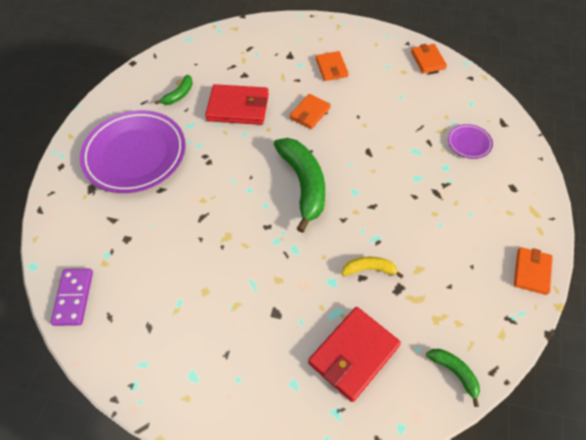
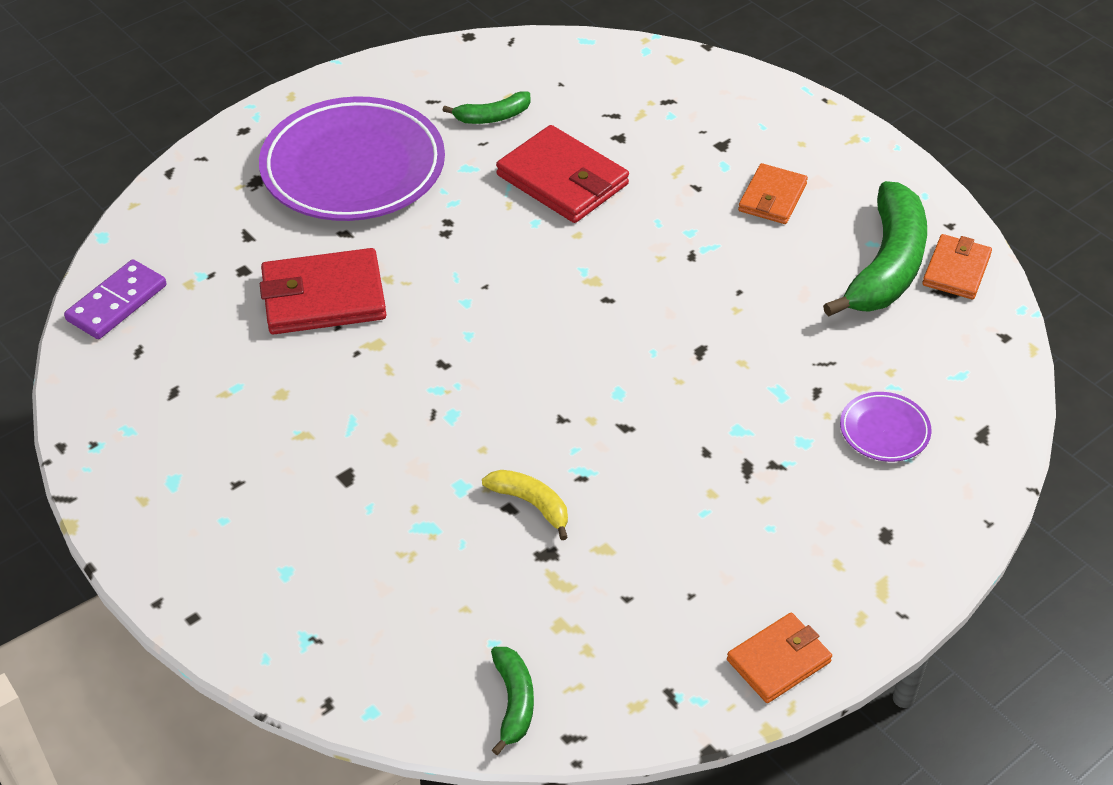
camera: 35 degrees right, 10 degrees down
(303, 184) = (552, 339): green banana -> green banana (886, 266)
(310, 113) = (666, 246): orange wallet -> none
(353, 354) = (398, 590): red wallet -> red wallet (324, 297)

